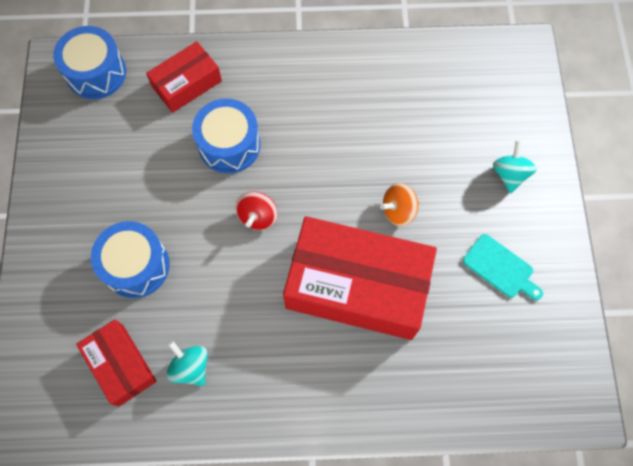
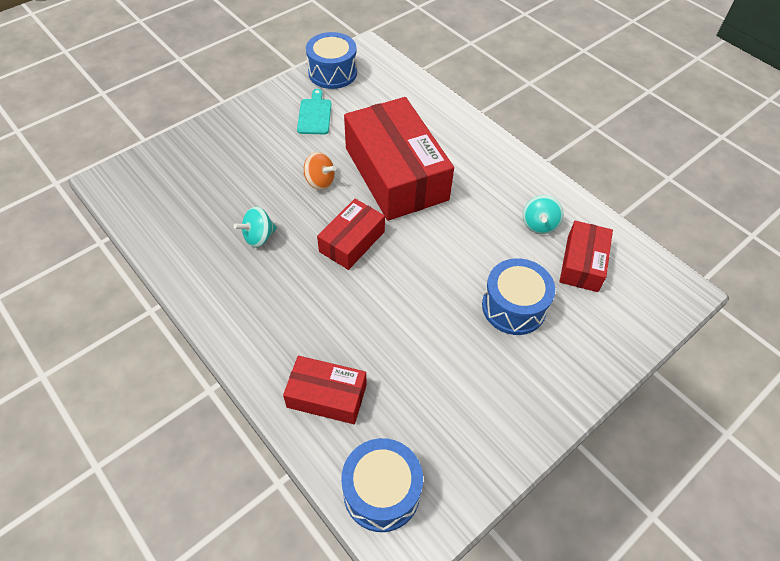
camera: 130 degrees left, 15 degrees down
(229, 145) = (358, 317): blue drum -> blue drum (332, 73)
(258, 216) = (401, 257): red spinning top -> none
(306, 190) = (352, 241): none -> red box
(509, 174) = (238, 140): turquoise spinning top -> turquoise spinning top (259, 237)

